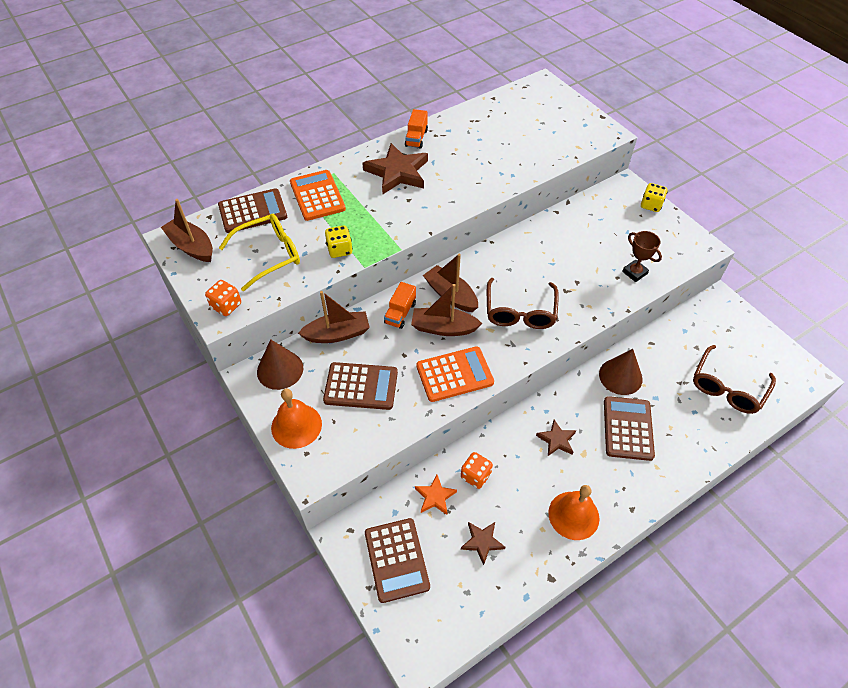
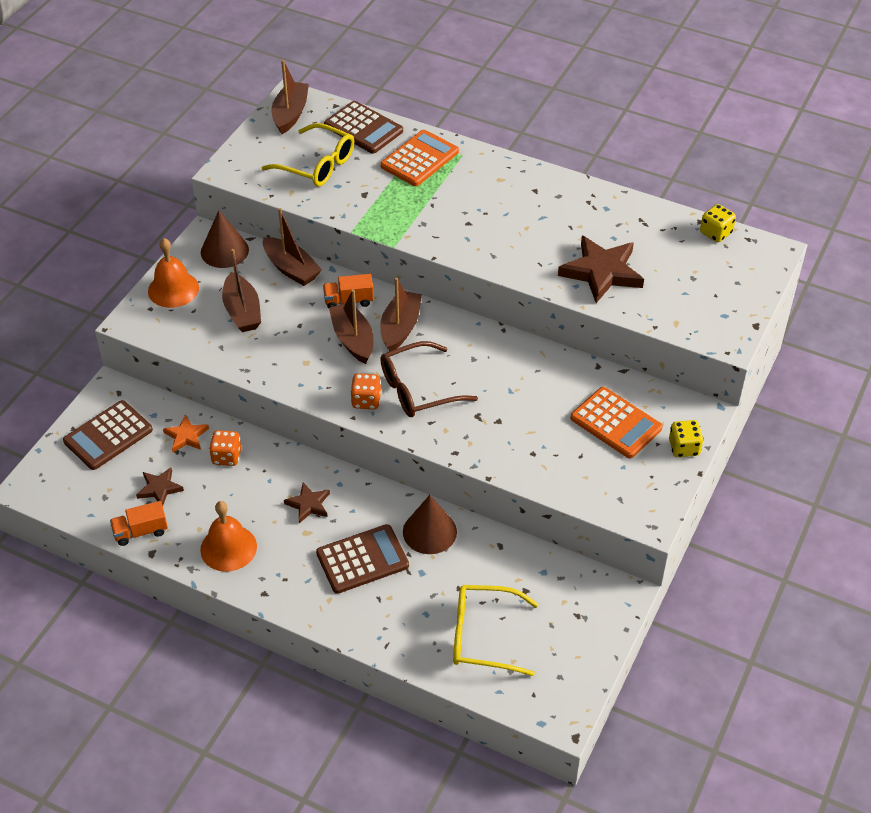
camera: 60 degrees right, 5 degrees down
(226, 306) = (239, 168): orange dice -> orange dice (366, 400)
(339, 250) = (359, 206): yellow dice -> yellow dice (715, 233)
(361, 386) = (242, 311): brown calculator -> brown boat
(397, 172) = (502, 198): brown star -> brown star (601, 272)
(416, 138) = (569, 189): orange truck -> orange truck (141, 531)
(454, 374) = (301, 370): orange calculator -> orange calculator (616, 423)
(634, 272) = (552, 466): brown trophy -> none
(727, 387) = (483, 636): brown glasses -> yellow glasses

